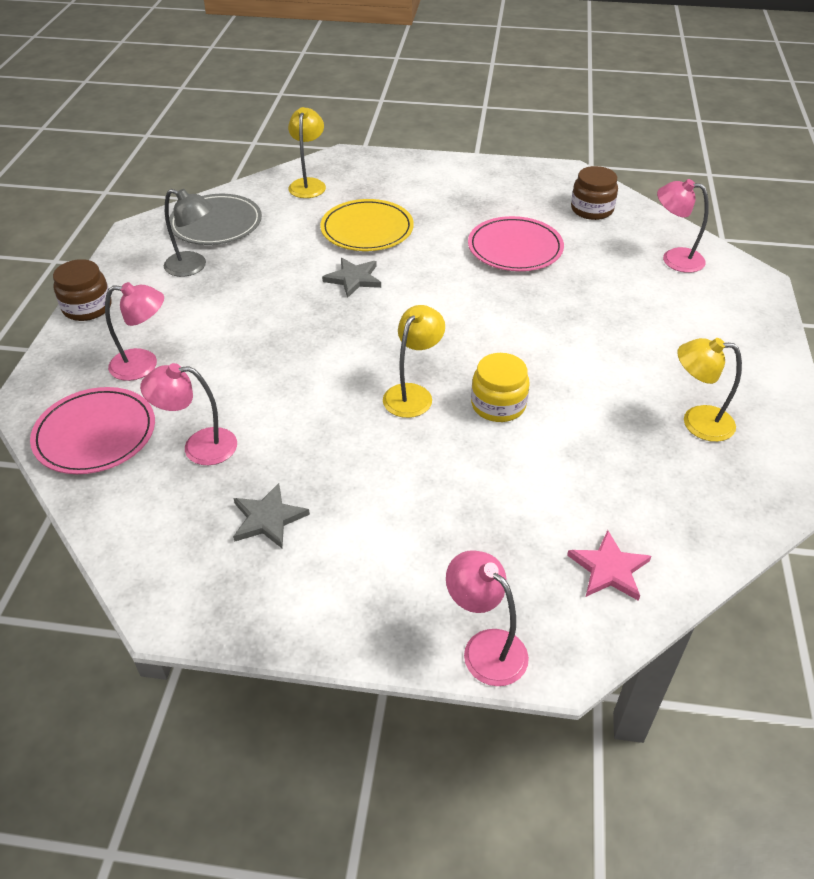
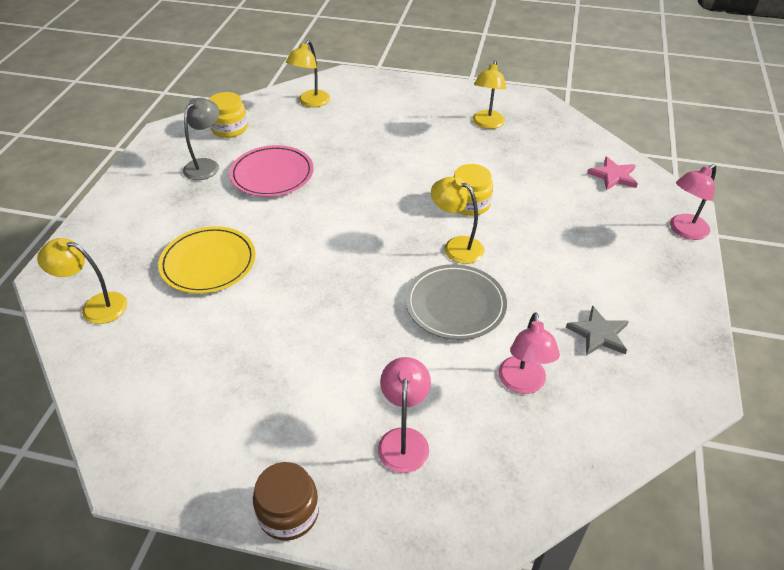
camera: 85 degrees left, 0 degrees up
(95, 434) = (509, 471): pink plate -> none
(193, 267) = (232, 408): grey lamp -> grey lamp (206, 165)
(216, 223) = (146, 391): grey plate -> grey plate (455, 305)
(353, 279) = (291, 275): grey star -> none
(592, 209) = (229, 128): brown jar -> yellow jar
(674, 259) = (310, 102): pink lamp -> yellow lamp

